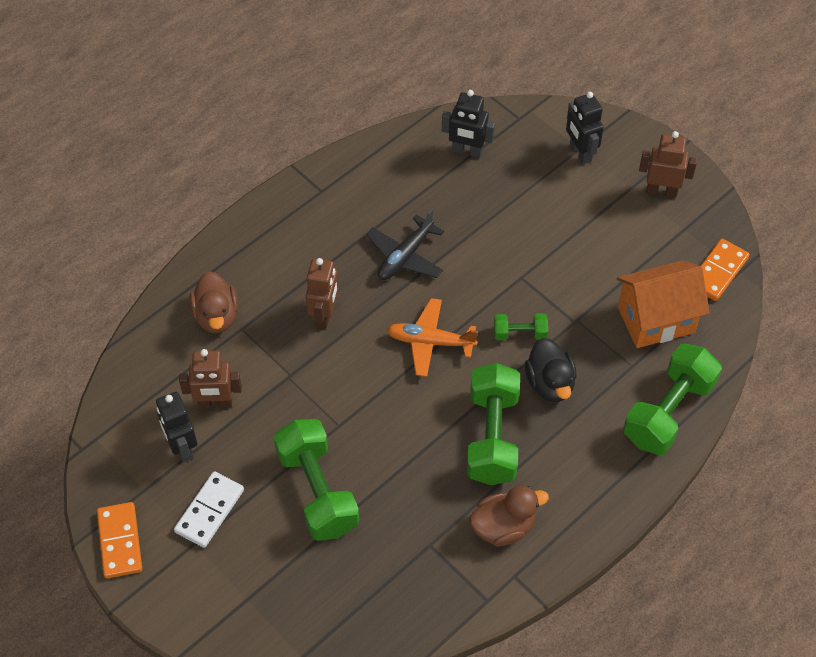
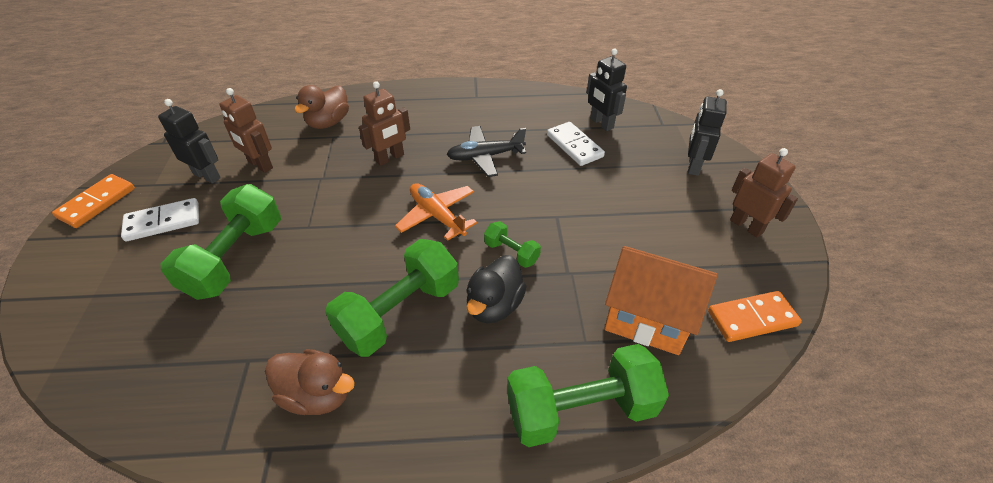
camera: 40 degrees right, 10 degrees down
(182, 447) = (207, 176): black robot -> black robot turned 105 degrees clockwise
(468, 193) = (574, 146): none -> white domino

